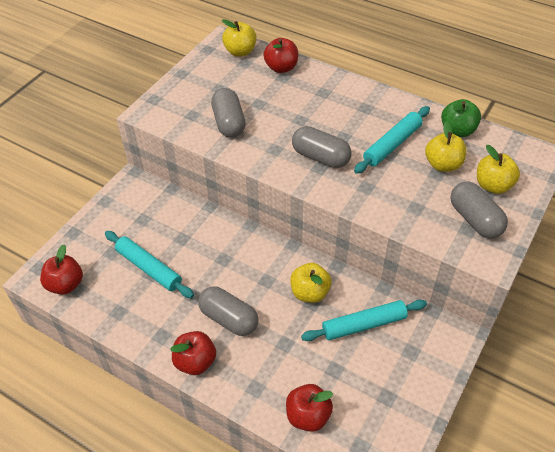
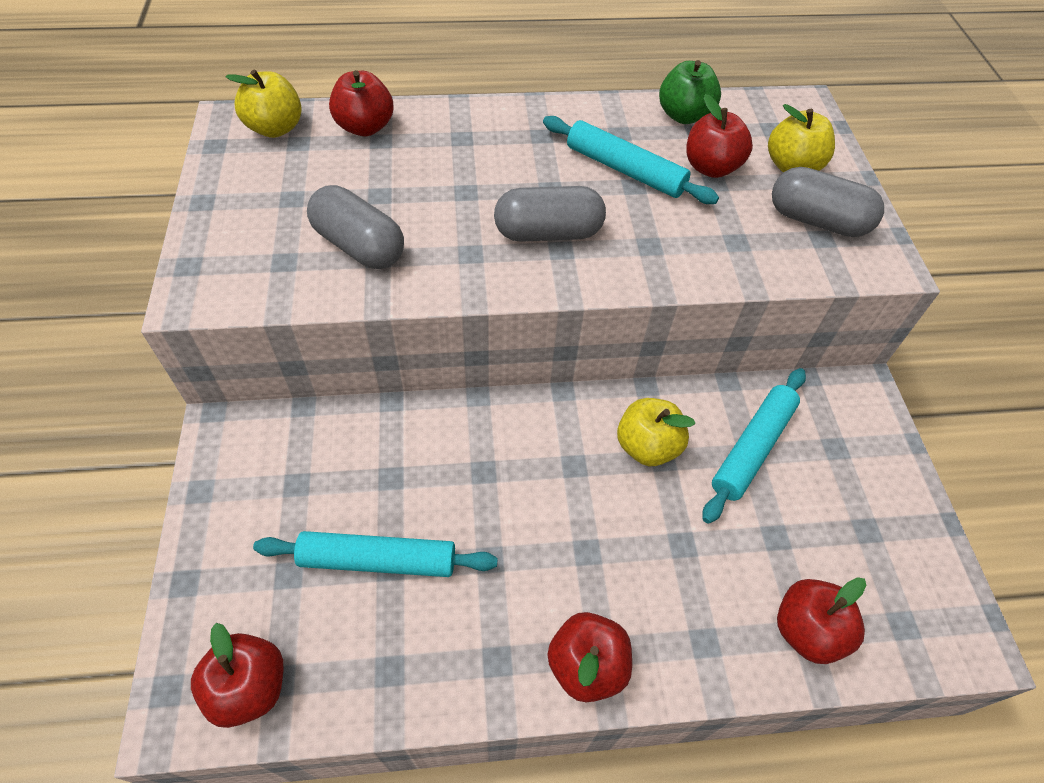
camera: 40 degrees left, 5 degrees up
(229, 319) = (574, 560): grey capsule -> none
(392, 144) = (625, 170): turquoise rolling pin -> turquoise rolling pin turned 60 degrees counterclockwise
(443, 165) = (711, 167): yellow apple -> red apple

